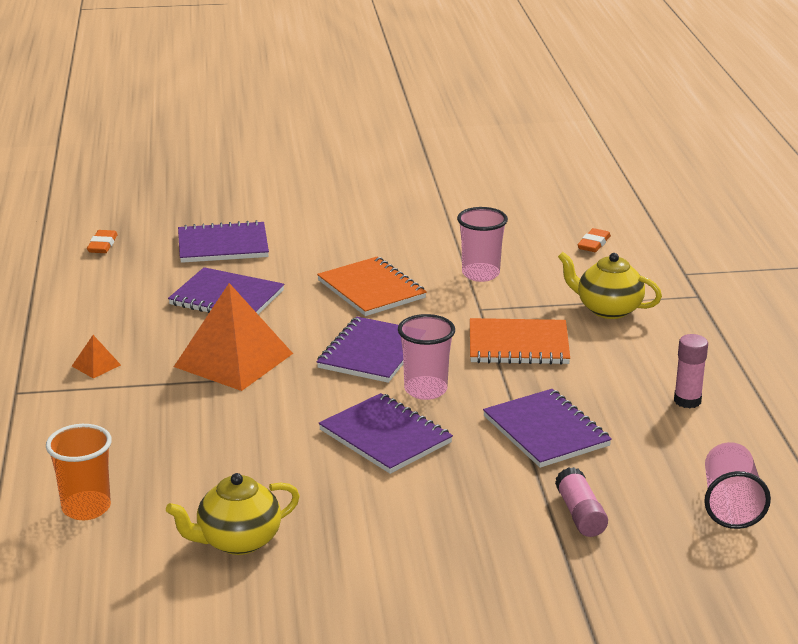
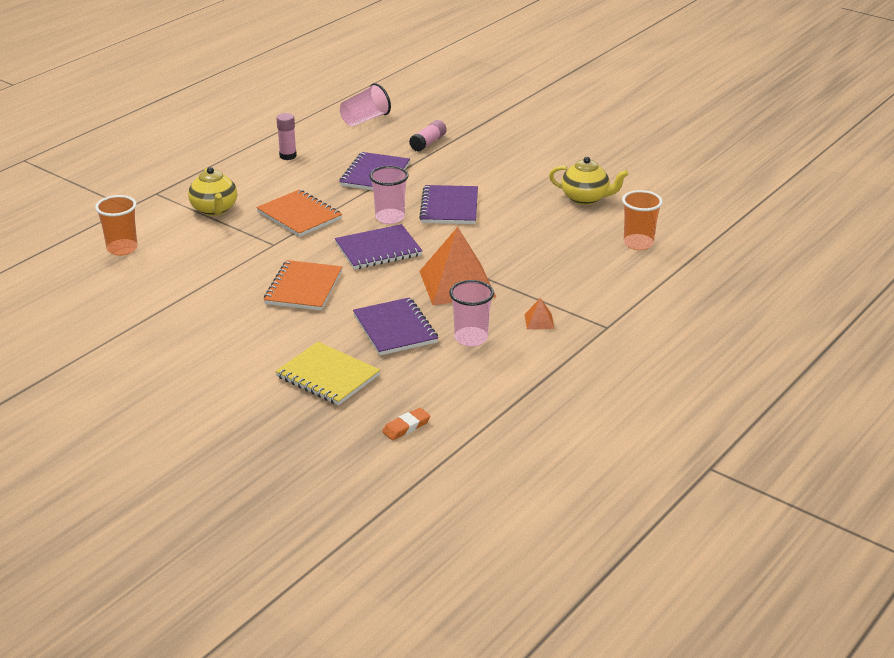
camera: 135 degrees left, 5 degrees up
(223, 245) = (327, 376): purple notebook -> yellow notebook
(480, 274) = (225, 264): pink cup -> pink cup (471, 338)
(594, 244) = (122, 249): orange eraser -> orange cup

